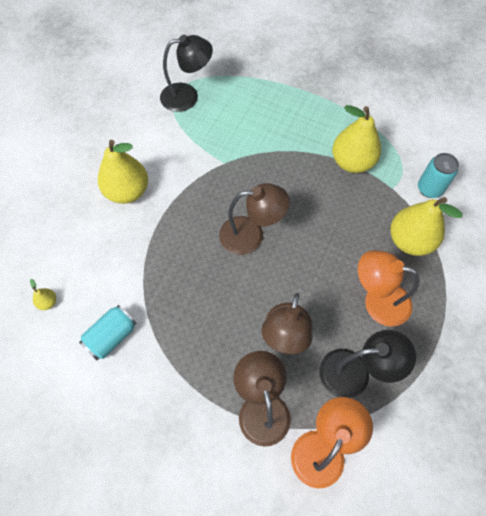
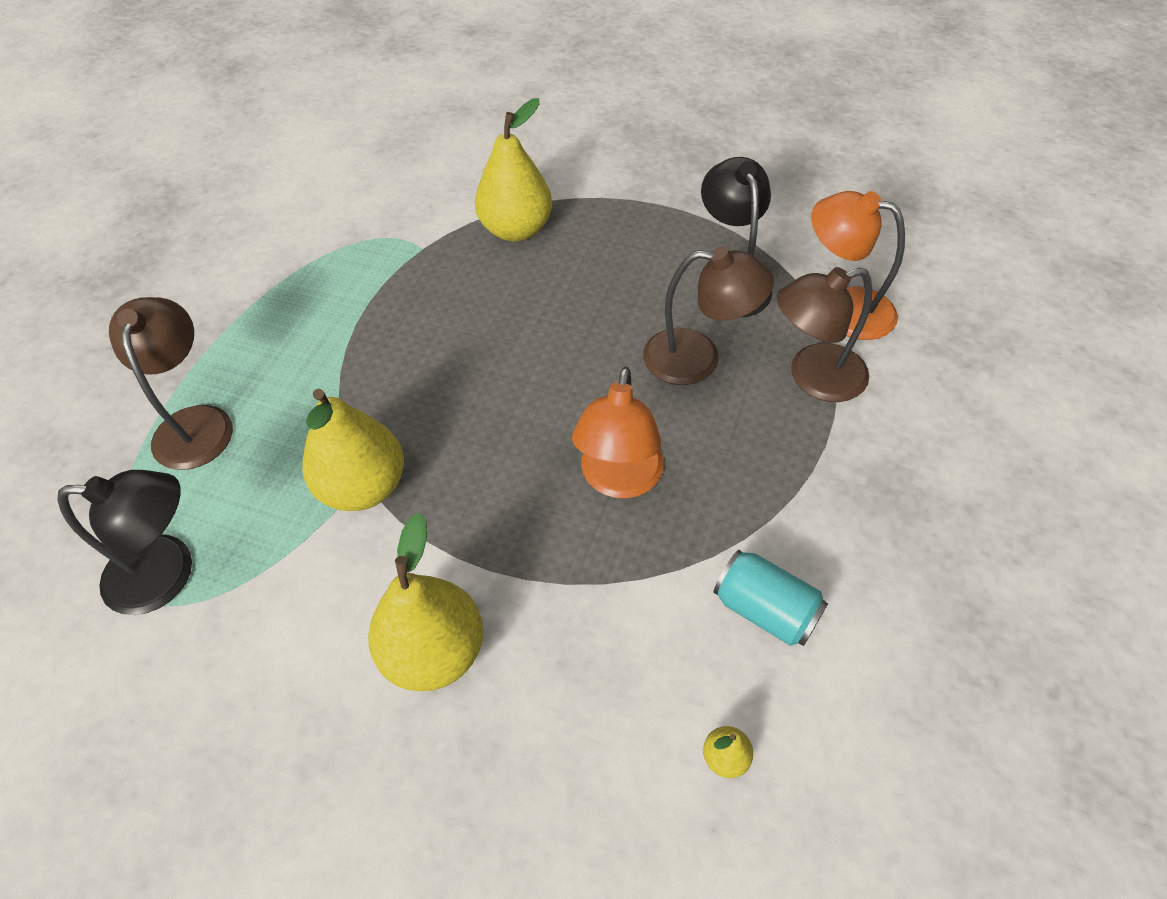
camera: 95 degrees left, 10 degrees down
(187, 96) = (168, 574): black lamp -> black lamp turned 105 degrees clockwise
(251, 235) = (524, 419): brown lamp -> brown lamp (195, 423)
(352, 162) = (370, 295): yellow pear -> yellow pear (364, 487)
(377, 301) = (619, 261): orange lamp -> orange lamp (619, 480)
(429, 189) = (424, 209): turquoise can -> none

